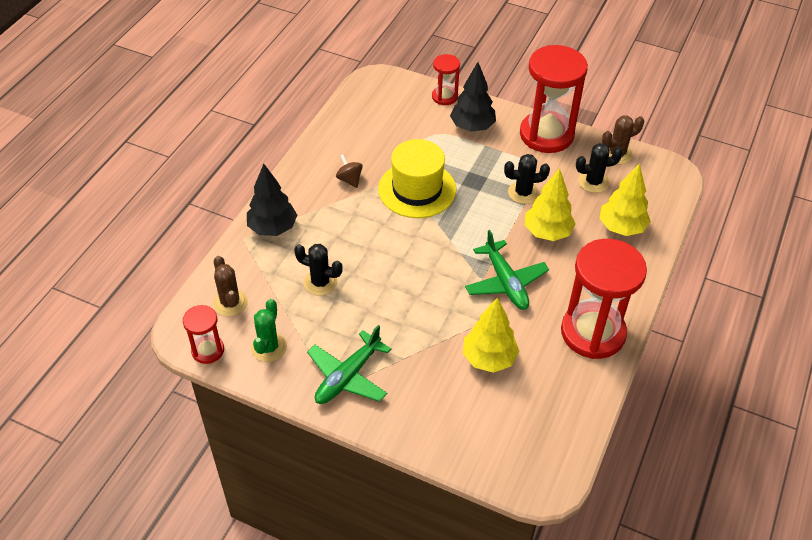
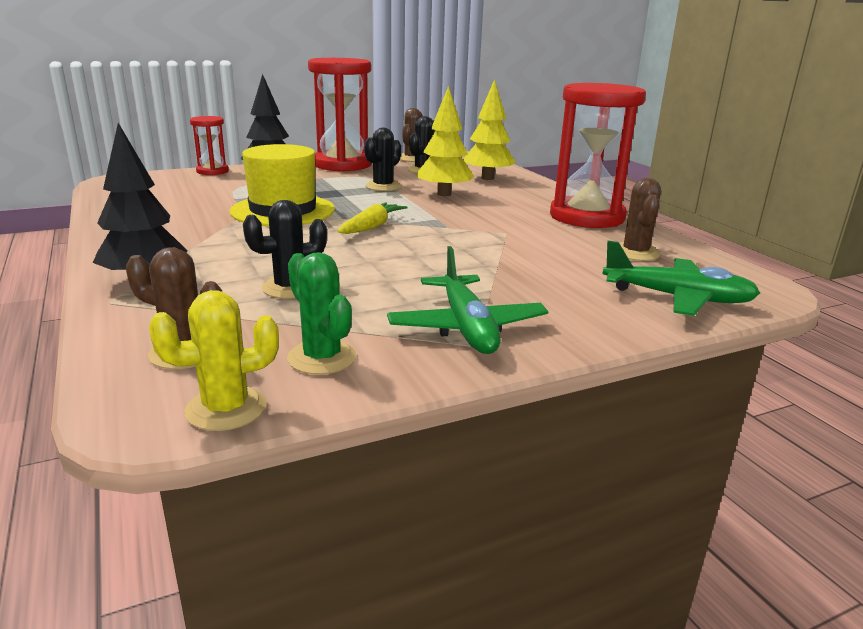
camera: 50 degrees left, 25 degrees down
(208, 350) = (226, 409): red hourglass -> yellow cactus
(349, 179) = (193, 226): brown spinning top -> none
(438, 247) = (372, 227): none -> yellow carrot
(489, 358) = (557, 257): yellow tree -> none
(505, 282) = (471, 221): green plane -> green plane (678, 298)
(543, 392) = (635, 253): none -> brown cactus

